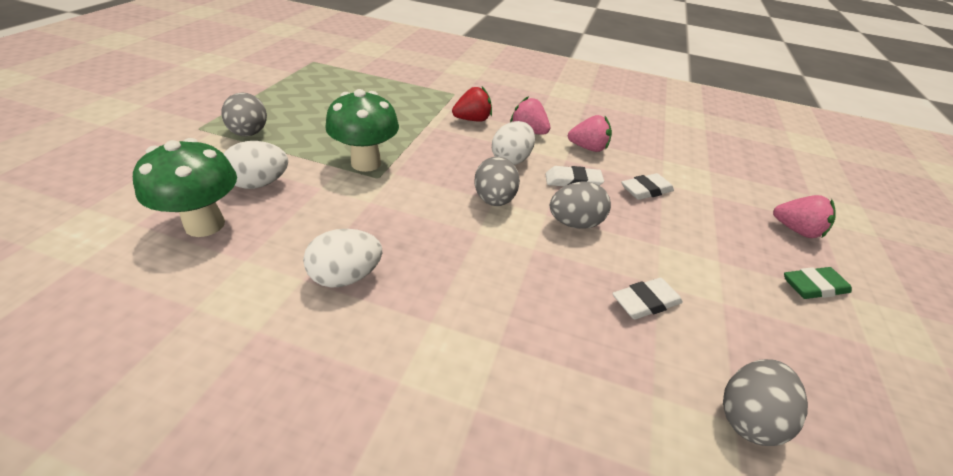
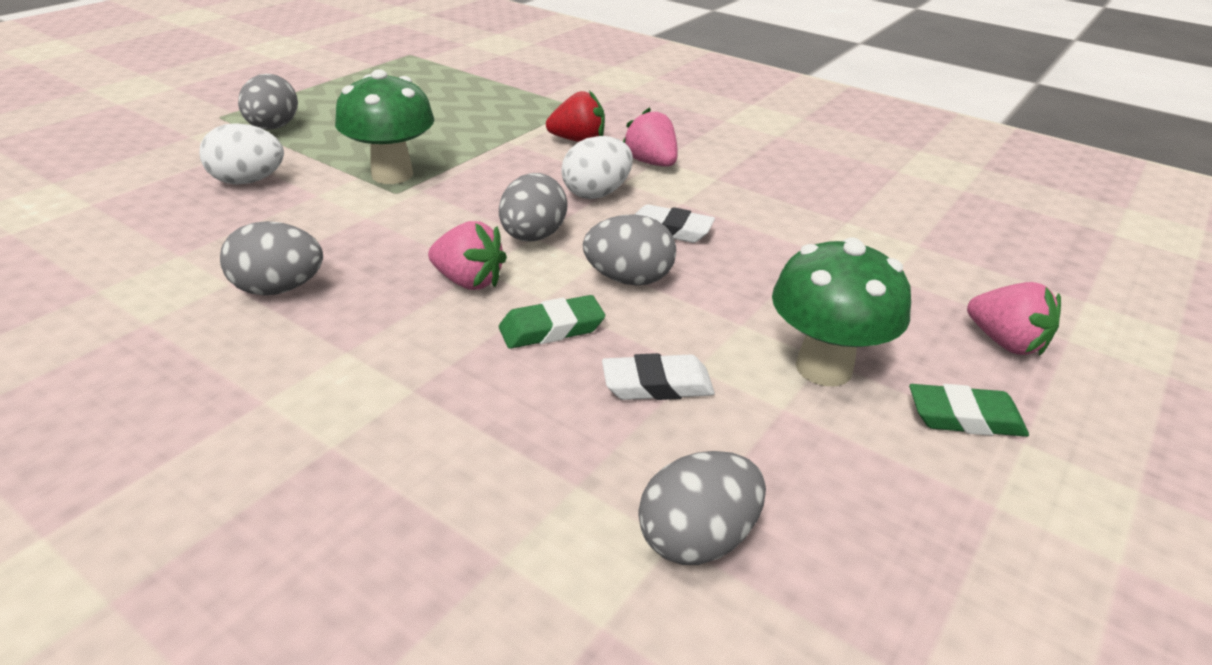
camera: 20 degrees right, 5 degrees down
(205, 224) = (160, 214): green mushroom -> green mushroom (824, 368)
(346, 276) = (278, 289): white egg -> grey egg
(554, 272) = (551, 328): none -> green eraser
(588, 148) = (729, 193): pink strawberry -> pink strawberry (468, 281)
(646, 190) = (779, 256): white eraser -> none

